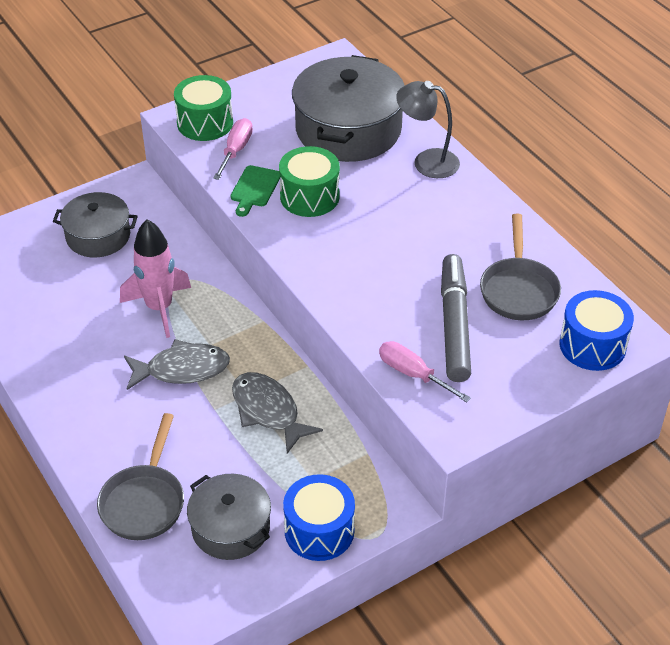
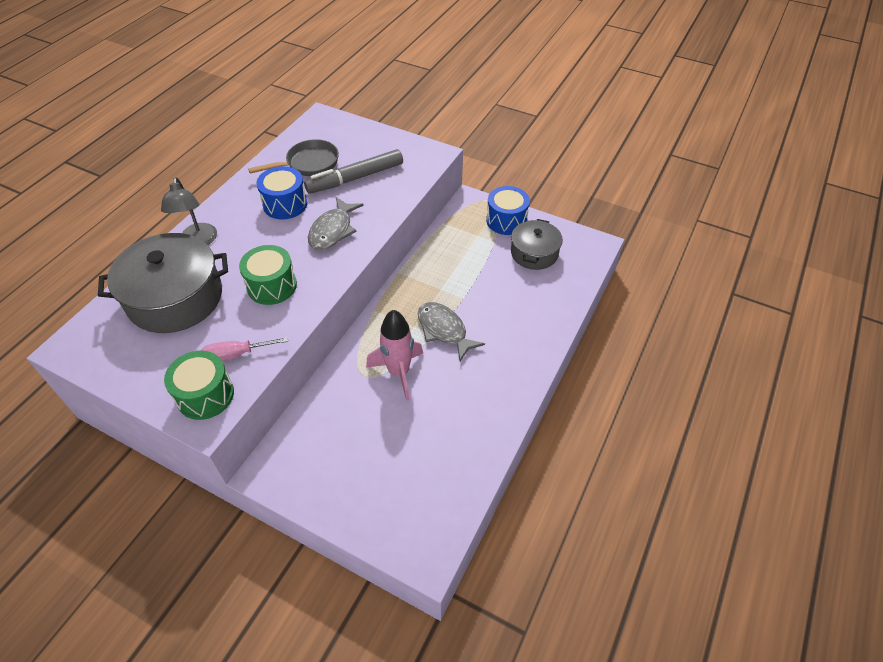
camera: 120 degrees left, 5 degrees up
(98, 236) = (346, 459): grey pot -> none
(144, 501) = (550, 296): grey pan -> none
(254, 189) = (279, 320): green cutting board -> none
(268, 411) = (445, 274): grey fish -> grey fish (333, 230)
(413, 374) = (406, 180): pink screwdriver -> none
(592, 345) = (336, 128): blue drum -> blue drum (285, 204)

